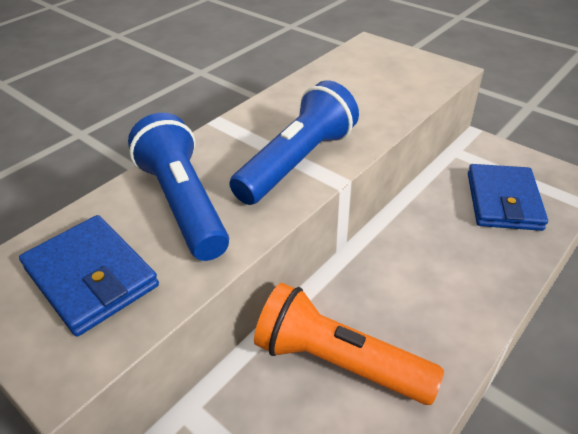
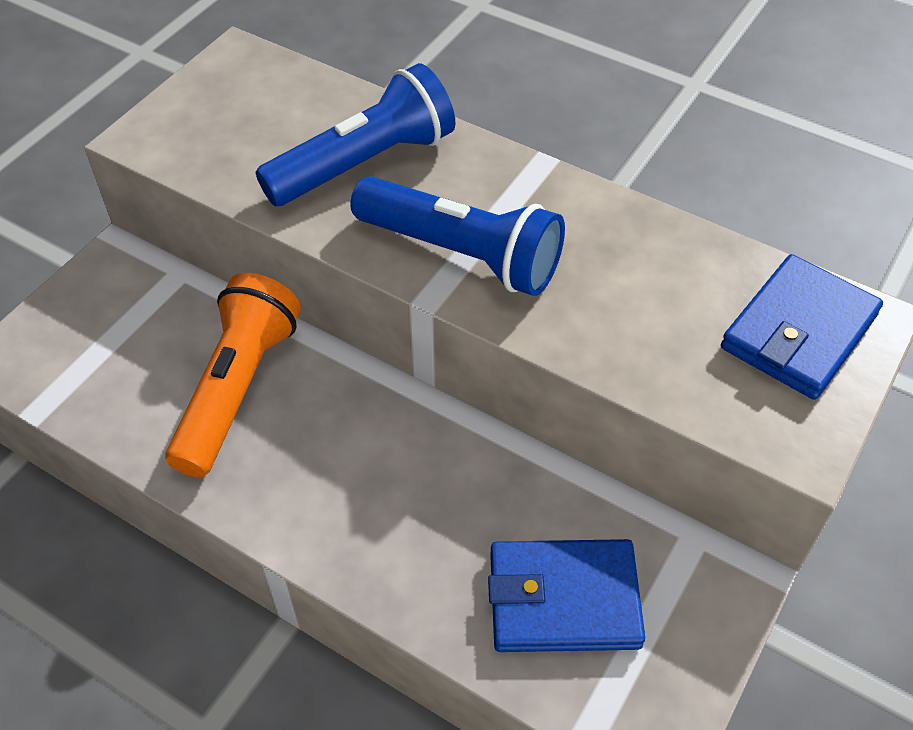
camera: 80 degrees right, 10 degrees up
(91, 277) = (247, 122): blue wallet -> blue wallet (798, 332)

